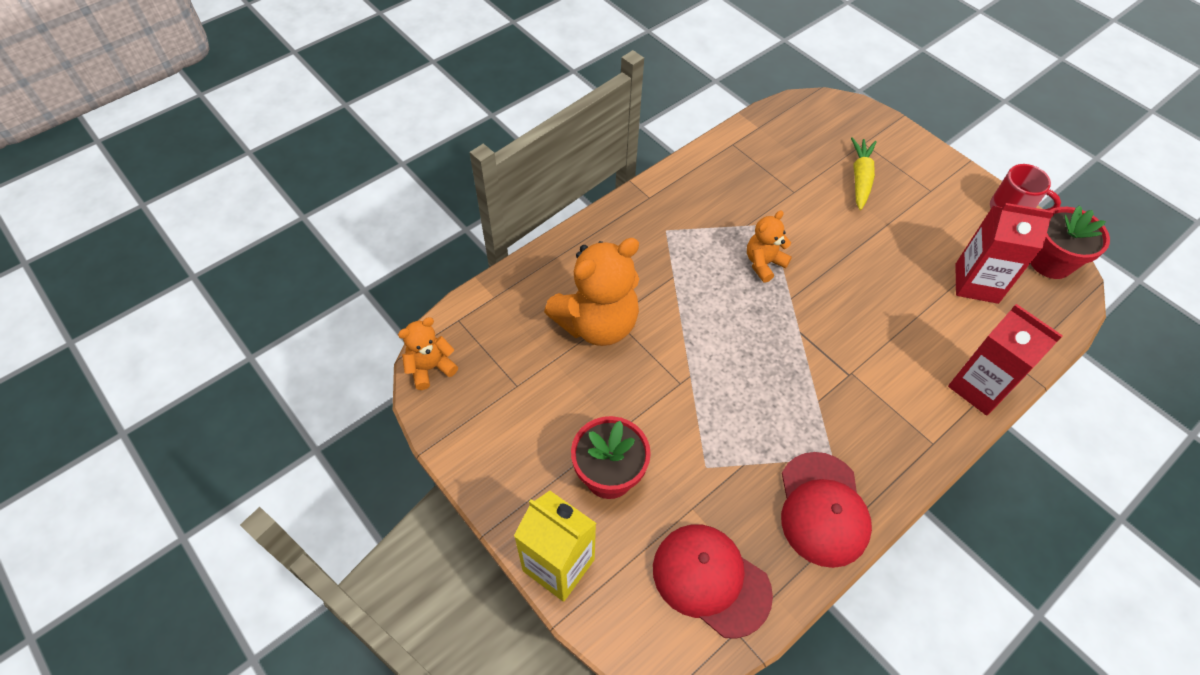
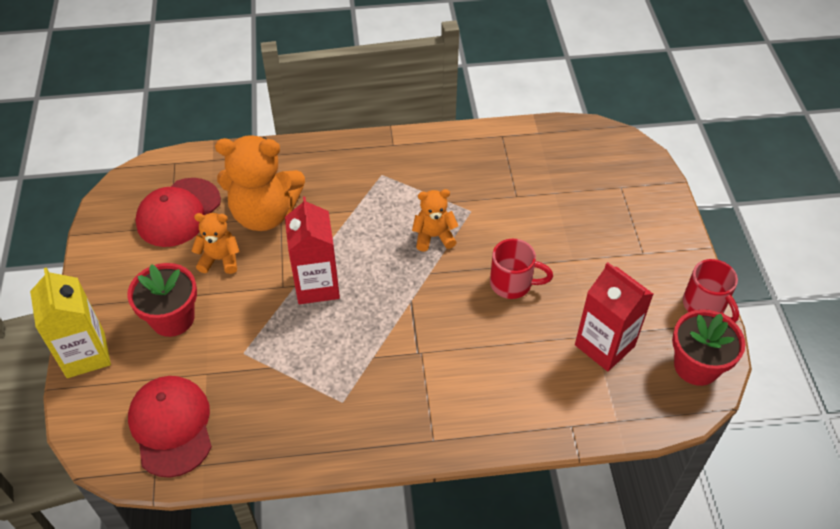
camera: 35 degrees right, 5 degrees down
(430, 368) = (127, 184): orange teddy bear -> orange teddy bear (220, 259)
(823, 509) = (297, 431): red cap -> red cap (178, 212)
(860, 178) = (587, 213): yellow carrot -> none
(863, 270) = (512, 284): none -> red mug
(979, 387) = (518, 423): red carton -> red carton (317, 285)

